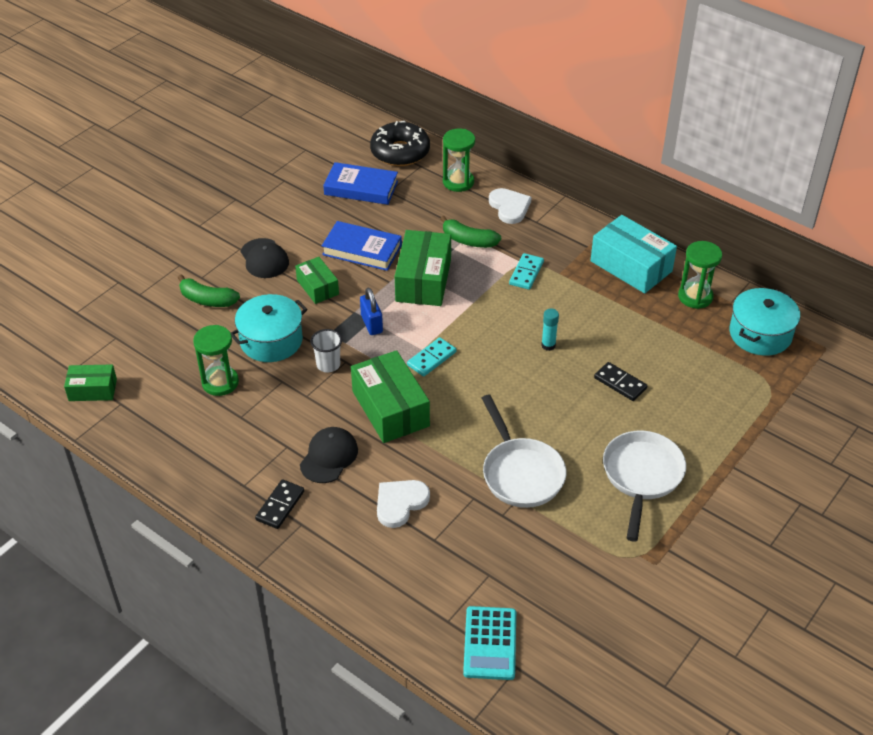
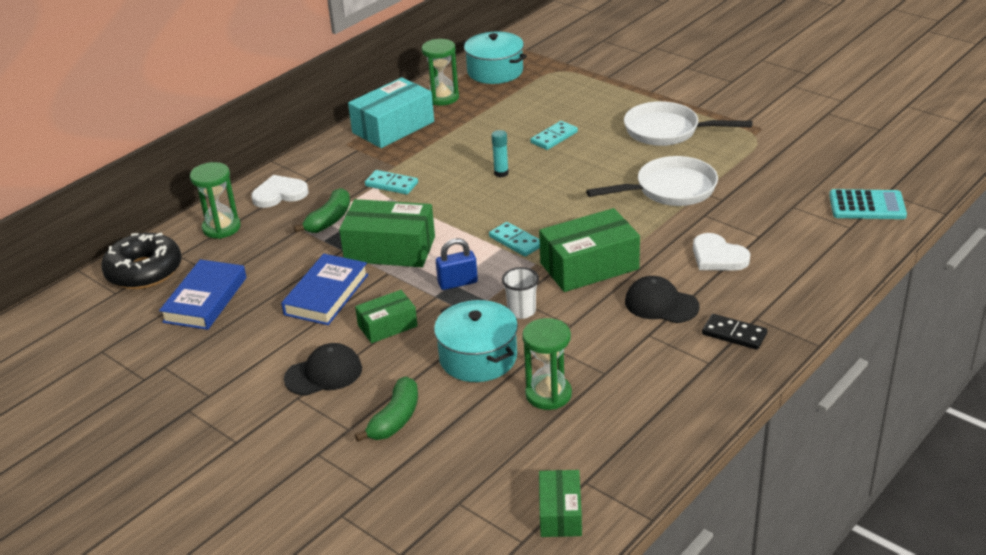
camera: 85 degrees left, 10 degrees down
(620, 383) = (554, 137): black domino -> turquoise domino

